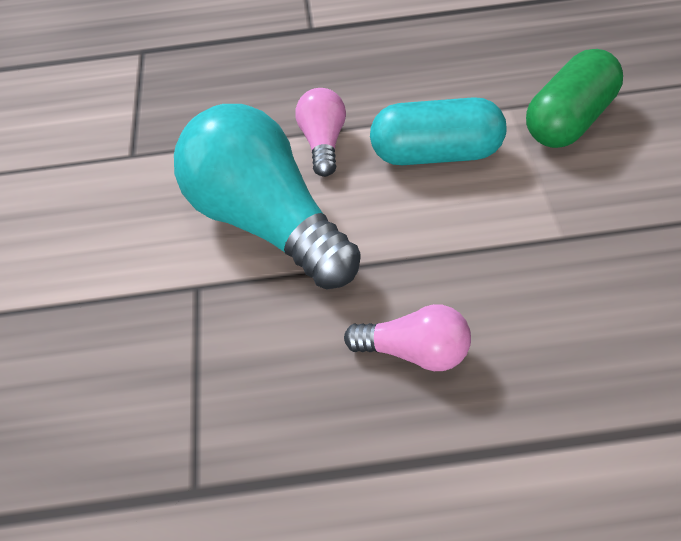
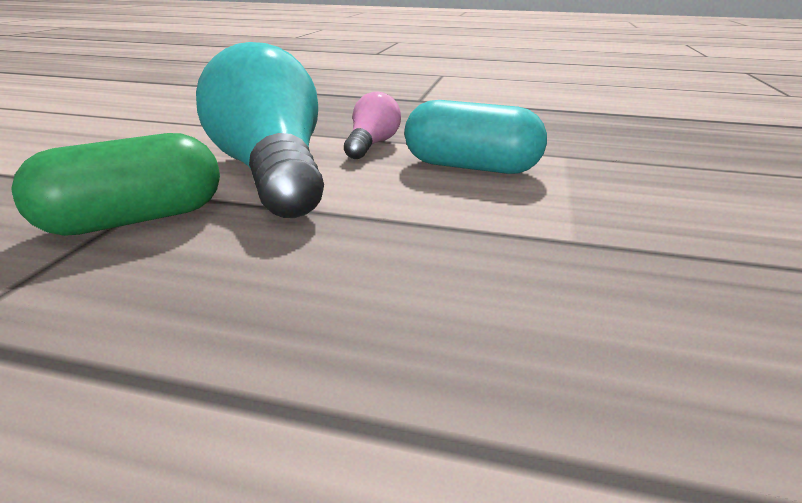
camera: 15 degrees right, 20 degrees down
(415, 353) = (319, 287): pink light bulb -> none
(570, 121) = (626, 172): green capsule -> green capsule (134, 220)

